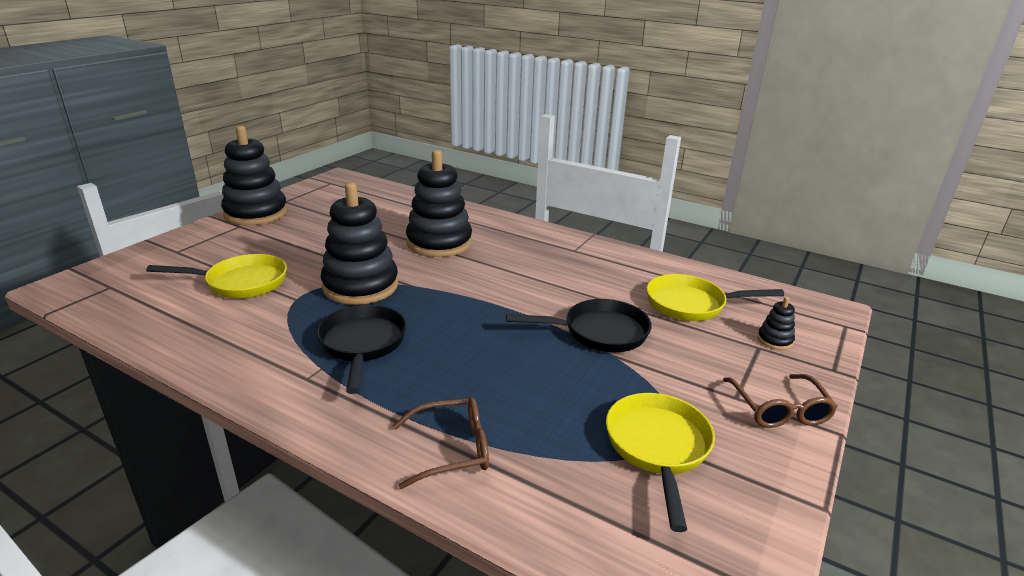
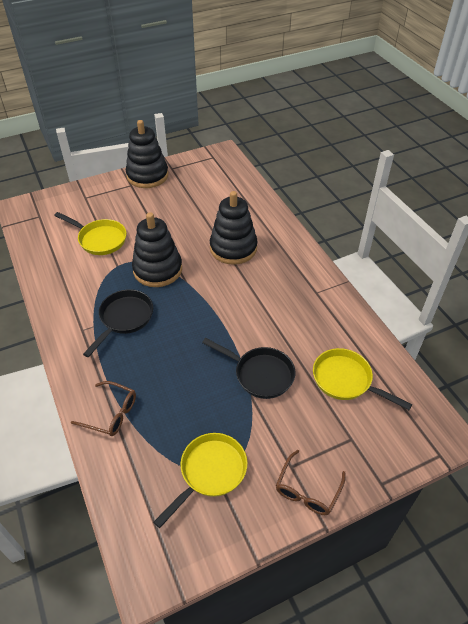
camera: 35 degrees right, 20 degrees up
(775, 340) = (369, 439): black stacking toy -> none

